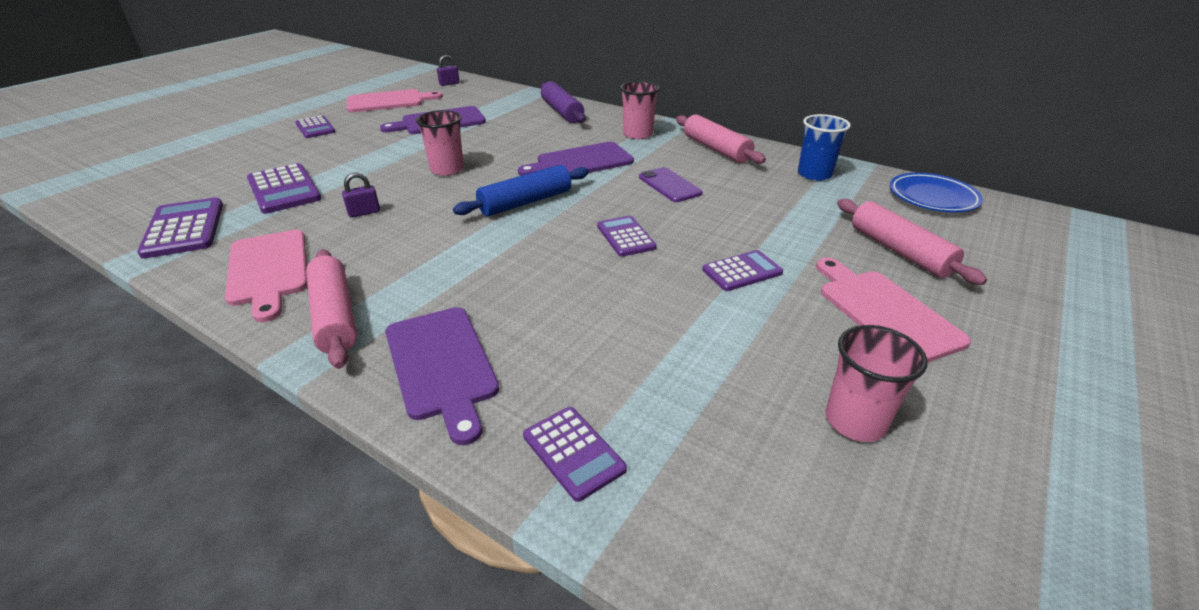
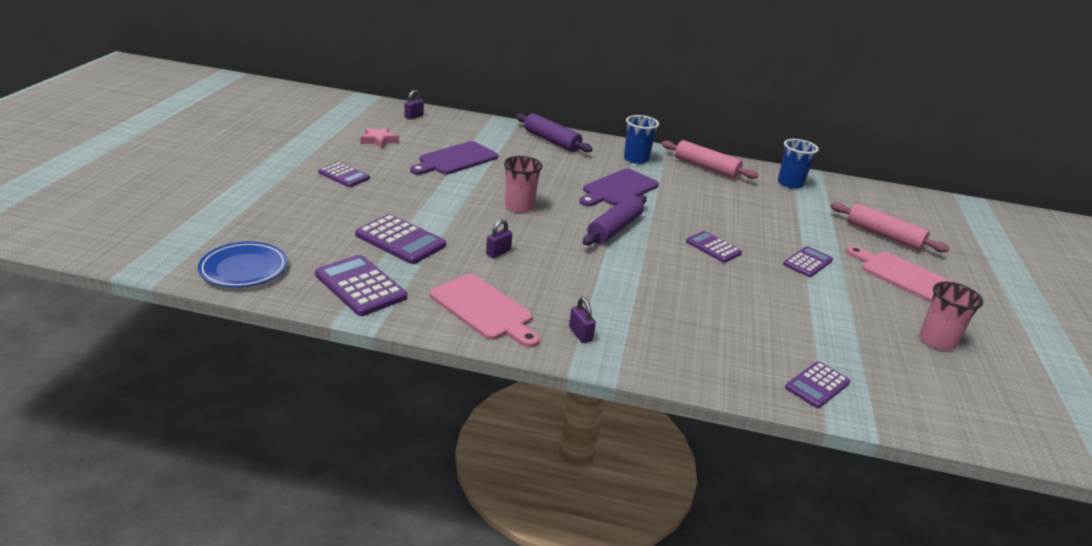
camera: 25 degrees left, 5 degrees down
(335, 316) = (580, 334): pink rolling pin -> purple padlock
(388, 101) = (379, 140): pink cutting board -> pink star
(441, 365) = (690, 353): purple cutting board -> none
(525, 202) = (614, 229): blue rolling pin -> purple rolling pin
(573, 452) = (817, 385): purple calculator -> purple calculator turned 105 degrees clockwise
(637, 134) = (636, 159): pink cup -> blue cup
(669, 185) = (702, 203): purple phone -> none
(932, 197) = (874, 194): blue plate -> blue plate (244, 269)

